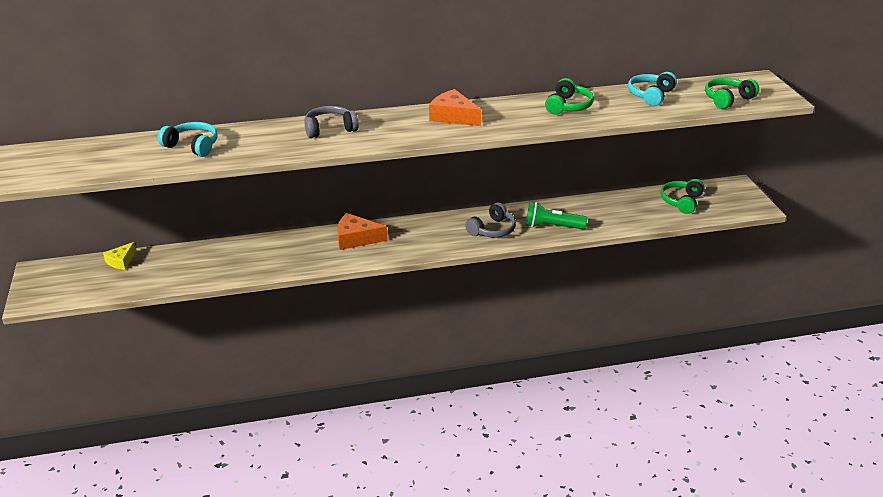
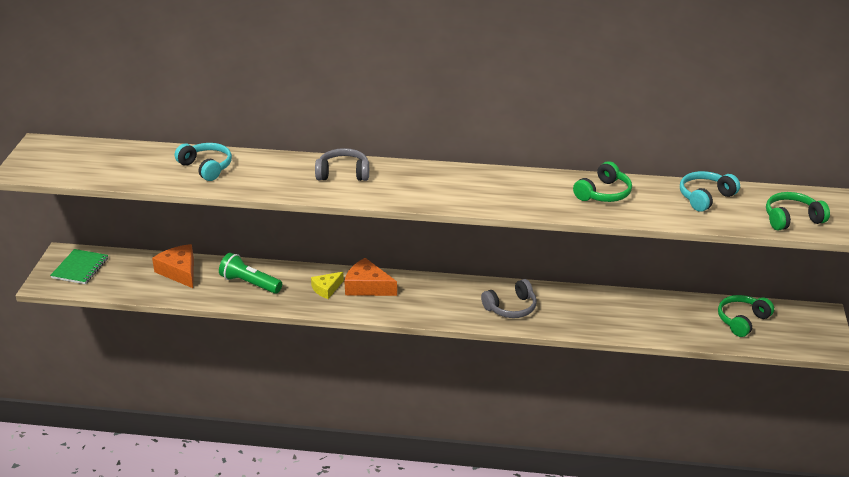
camera: 20 degrees right, 0 degrees up
(61, 279) = (80, 268): none -> green notebook
(121, 261) = (140, 261): yellow cheese -> yellow cheese (326, 289)
(453, 116) = (474, 182): orange cheese -> orange cheese (179, 271)
(552, 226) = (577, 318): green flashlight -> green flashlight (249, 283)

